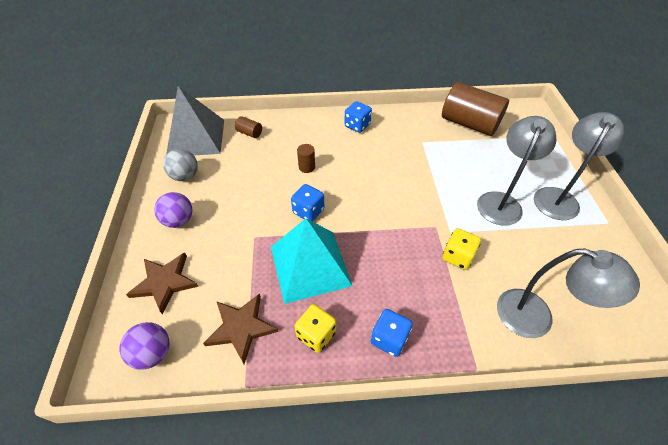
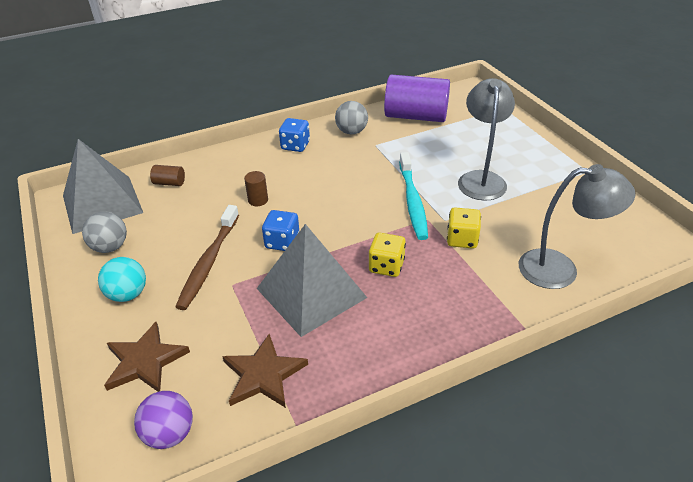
camera: 20 degrees left, 10 degrees down
(179, 220) = (128, 294): purple ball -> turquoise ball
(246, 212) = (208, 262): none -> brown toothbrush
(310, 265) = (311, 293): turquoise pyramid -> grey pyramid
(316, 334) = (351, 353): yellow dice -> yellow dice (386, 266)
(389, 339) = (429, 332): blue dice -> none
(408, 124) = (351, 131): none -> grey ball
(430, 205) = (412, 201): none -> turquoise toothbrush
(469, 124) = (416, 116): brown cylinder -> purple cylinder
(558, 197) = (533, 161): grey lamp -> none

